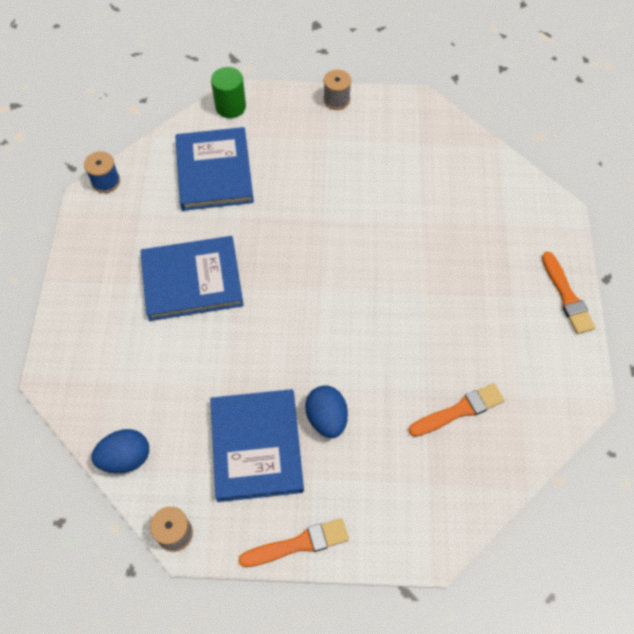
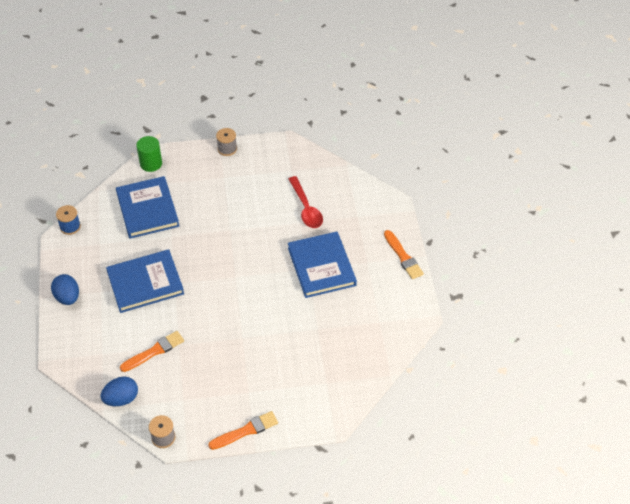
camera: 10 degrees left, 10 degrees down
(256, 446) = (208, 378): blue book -> blue book (321, 266)
(326, 418) = (252, 355): blue egg -> blue egg (67, 297)
(434, 201) = (306, 208): none -> red spoon
(459, 410) = (340, 337): orange brush -> orange brush (154, 351)

